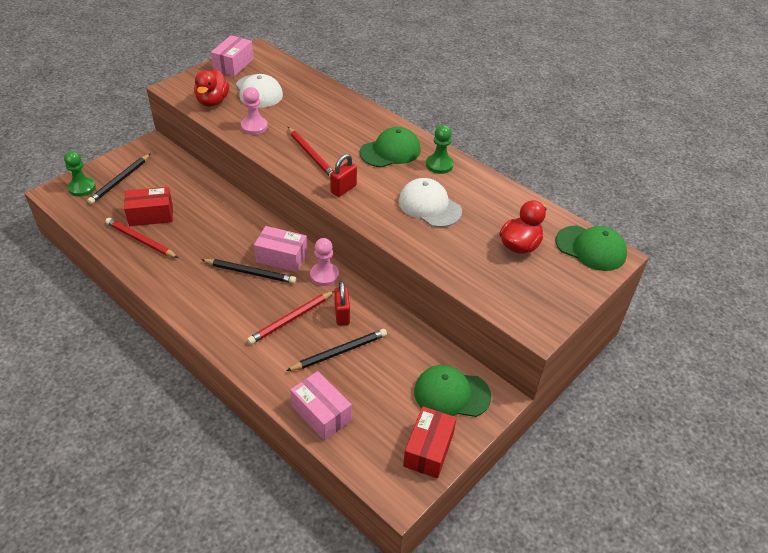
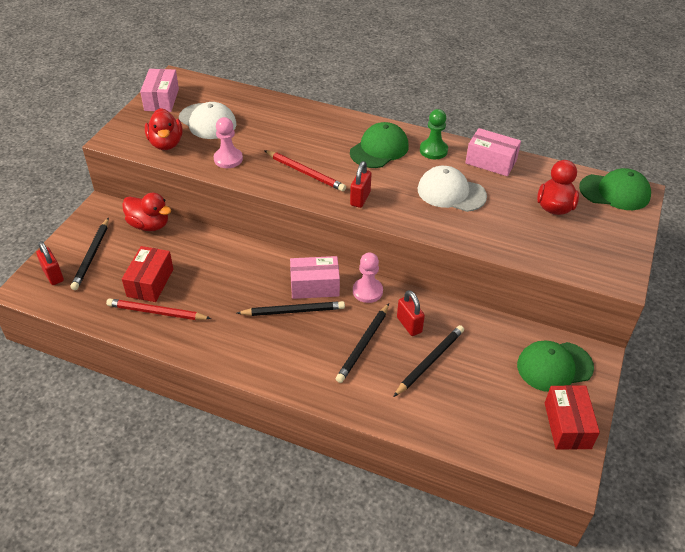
camera: 20 degrees left, 0 degrees up
(82, 188) = (53, 275): green pawn -> red padlock
(151, 215) = (150, 282): red box -> red box turned 45 degrees counterclockwise
(180, 168) = (149, 225): none -> red duck
(291, 319) = (363, 344): red pencil -> black pencil
(321, 413) = (451, 426): pink box -> pink box (491, 162)

